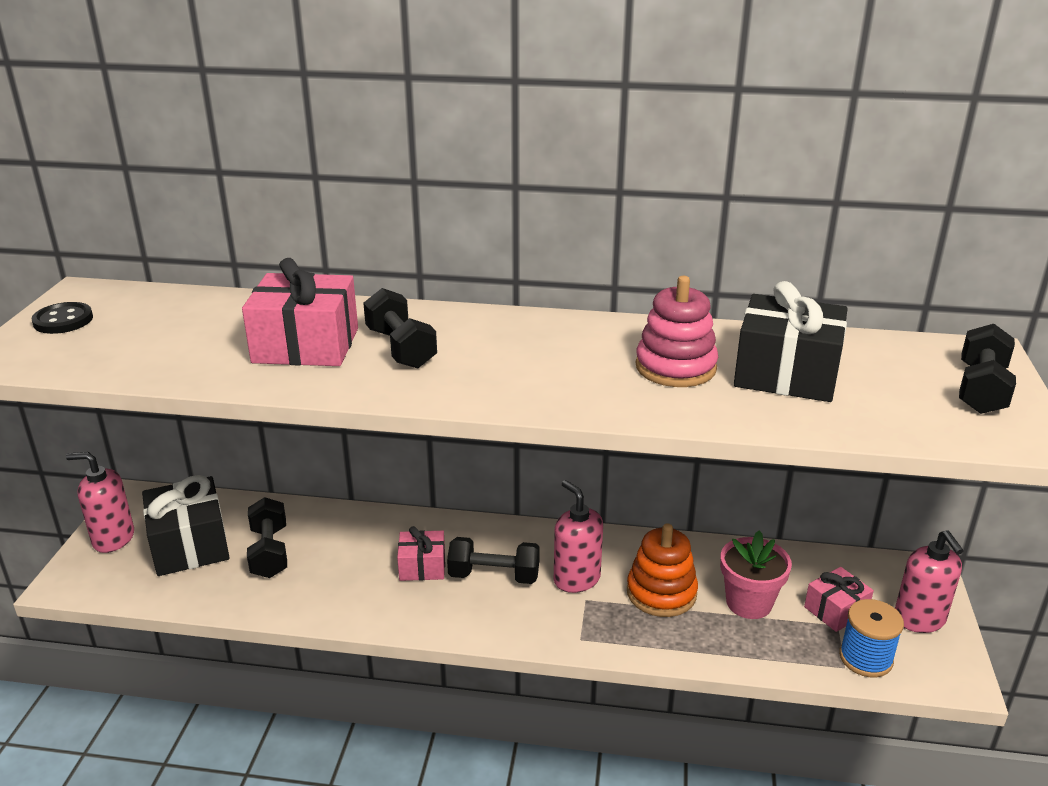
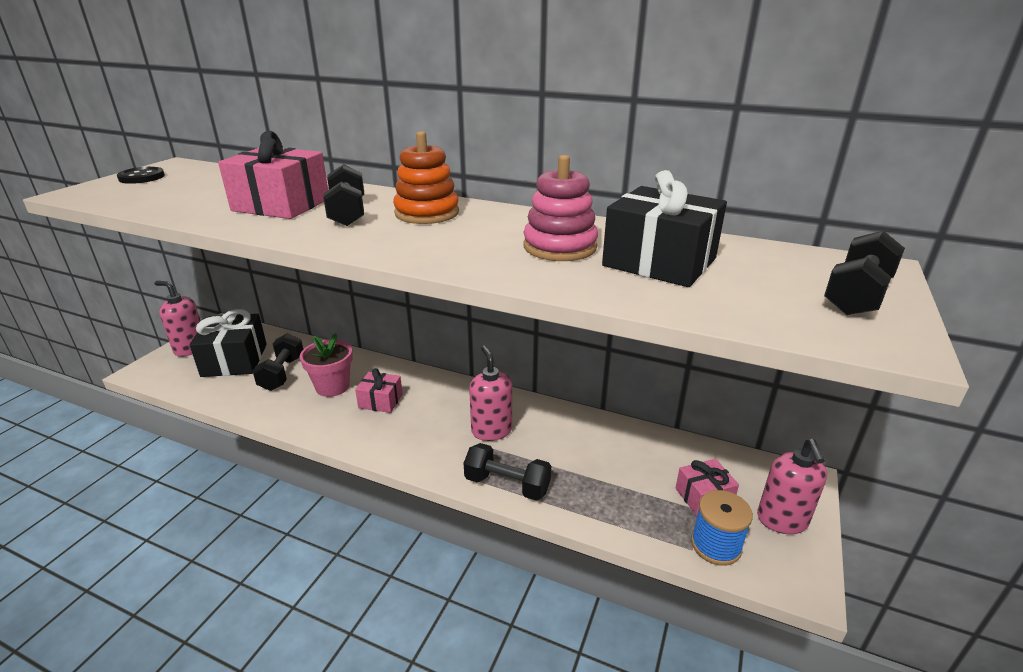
camera: 15 degrees right, 0 degrees up
(494, 576) = (429, 417): black dumbbell -> black dumbbell (507, 485)
(661, 593) = (555, 453): orange stacking toy -> orange stacking toy (427, 213)
(749, 603) = (626, 475): pink flower pot -> pink flower pot (332, 387)

